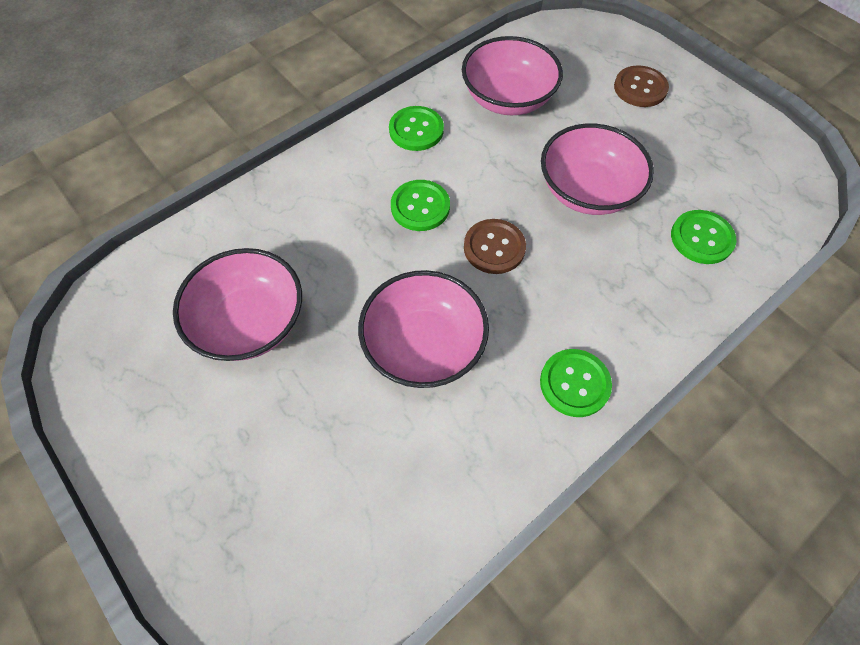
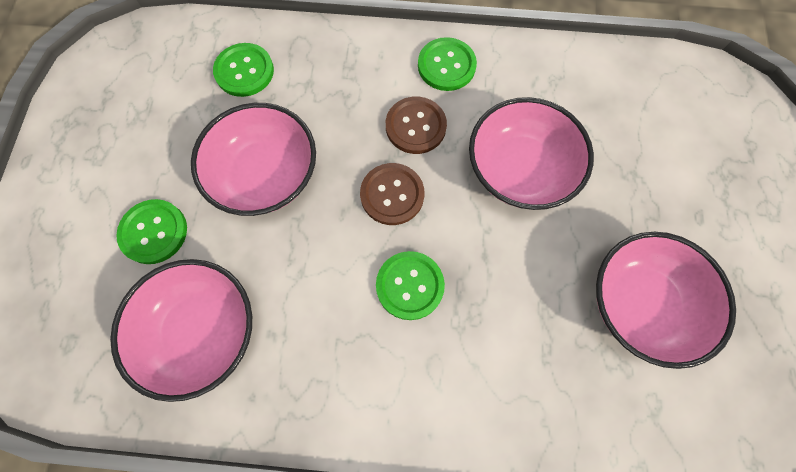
camera: 135 degrees left, 10 degrees up
(416, 130) = (325, 378): green button -> green button (154, 232)
(640, 88) = (85, 224): brown button -> brown button (415, 126)

